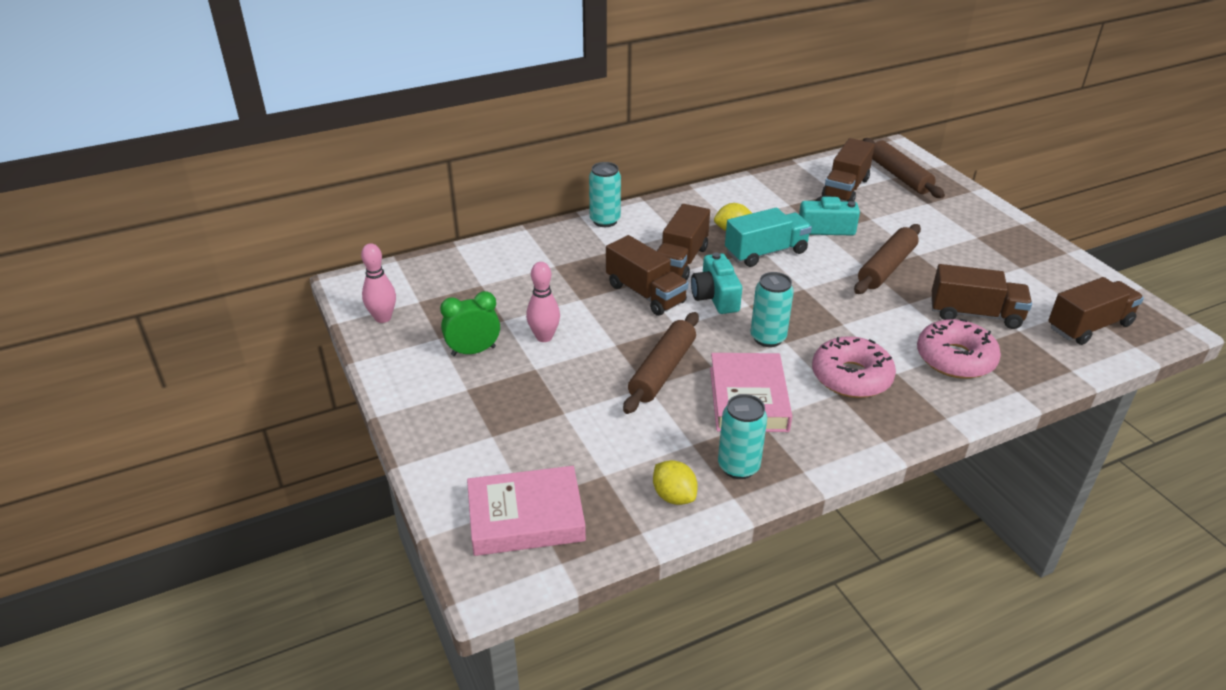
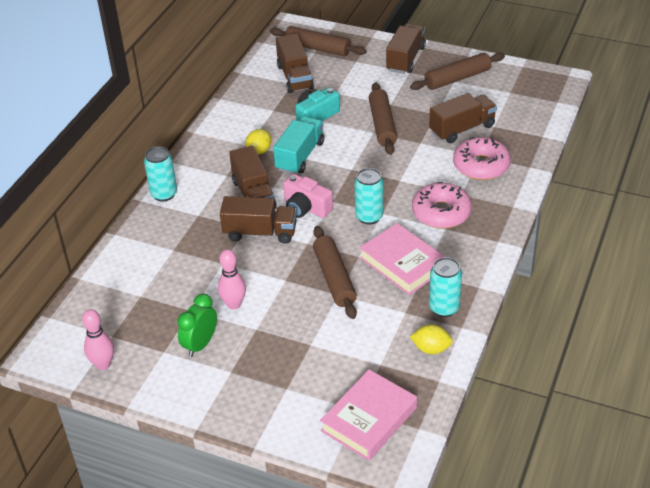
camera: 40 degrees left, 5 degrees up
(715, 297) = (306, 208): turquoise camera -> pink camera
(1028, 267) = (457, 78): none -> brown rolling pin
(1089, 326) = (524, 102): brown truck -> brown truck (405, 59)

